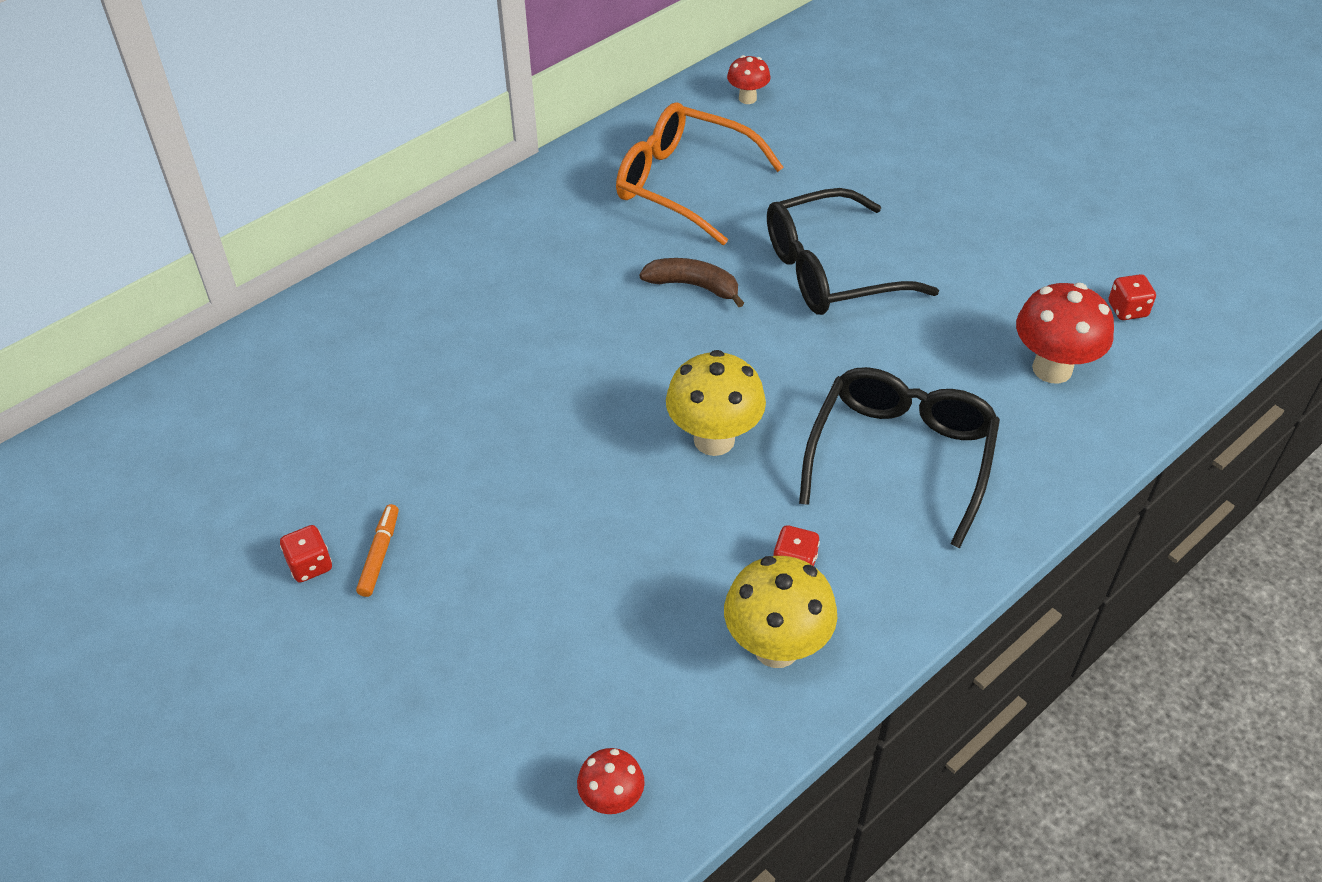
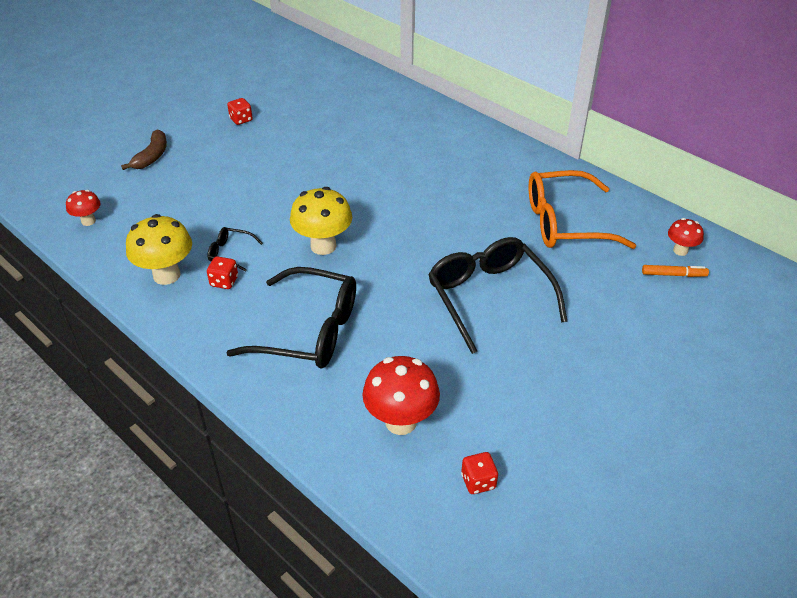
camera: 85 degrees right, 5 degrees down
(380, 554) = (245, 138): orange marker -> orange marker (673, 275)
(683, 184) = (565, 223): orange glasses -> orange glasses turned 120 degrees counterclockwise
(693, 286) = (460, 232): brown banana -> brown banana (152, 156)
(723, 560) = (230, 253): none -> black glasses

